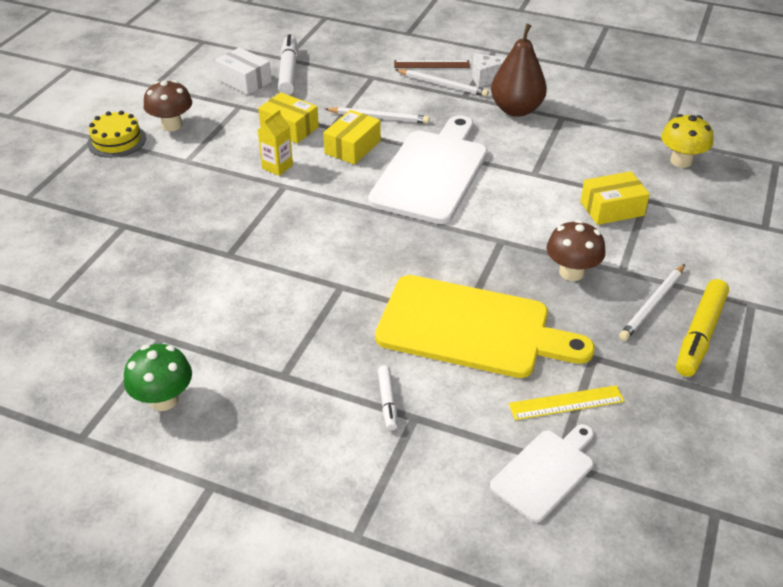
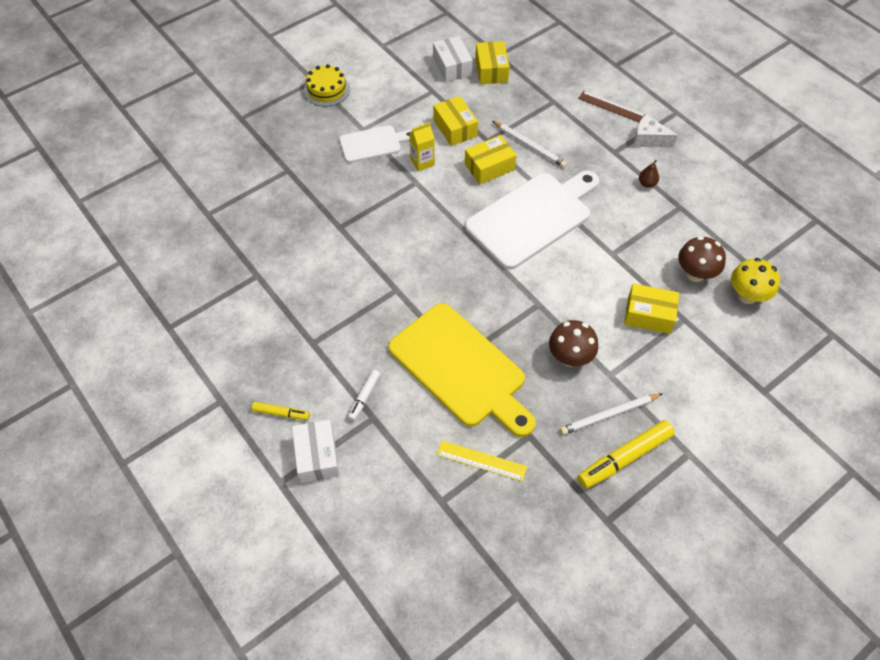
camera: 30 degrees right, 15 degrees up
(164, 399) = (230, 324): green mushroom -> none
(172, 125) = (373, 90): brown mushroom -> brown mushroom (695, 273)
(288, 72) = (491, 70): white marker -> yellow box
(301, 463) = (281, 413): none -> yellow marker
(380, 487) = (317, 456): none -> white box
(442, 85) = (605, 132): white pencil -> none
(516, 110) = (647, 183): brown pear -> brown pear, size x0.40
(545, 472) = (427, 503): white cutting board -> white cutting board (373, 144)

